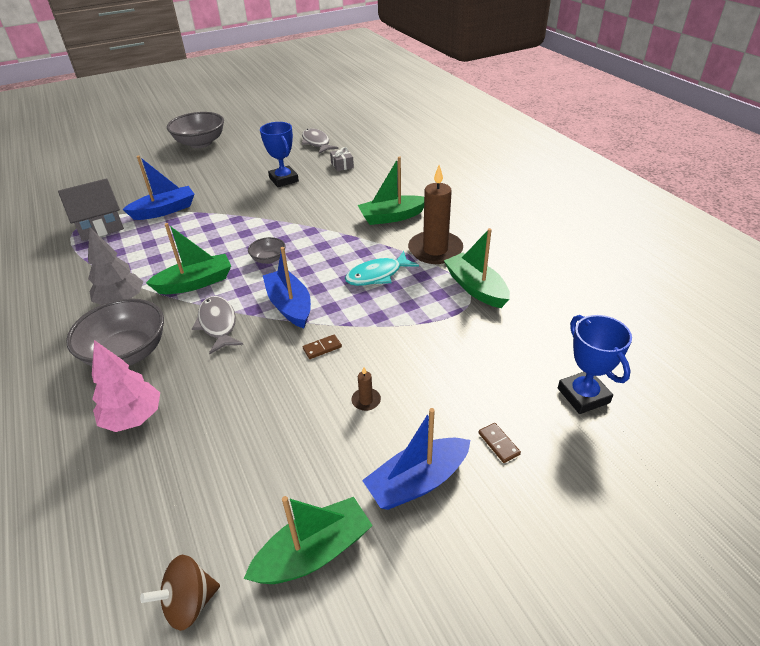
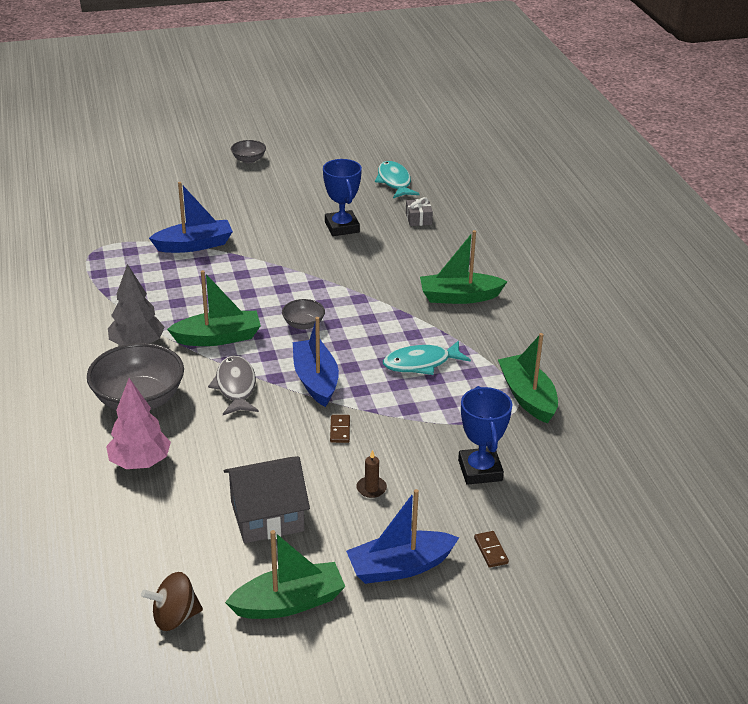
camera: 10 degrees right, 5 degrees down
(100, 225) = (119, 252): grey house -> grey house (267, 516)
(200, 143) = (249, 160): grey bowl -> grey bowl, size x0.49
(316, 143) = (394, 182): grey fish -> turquoise fish
(322, 348) = (340, 430): brown domino -> brown domino turned 75 degrees counterclockwise
(435, 250) = (497, 346): brown candle -> none
(583, 395) = (597, 524): blue trophy -> blue trophy (480, 470)

